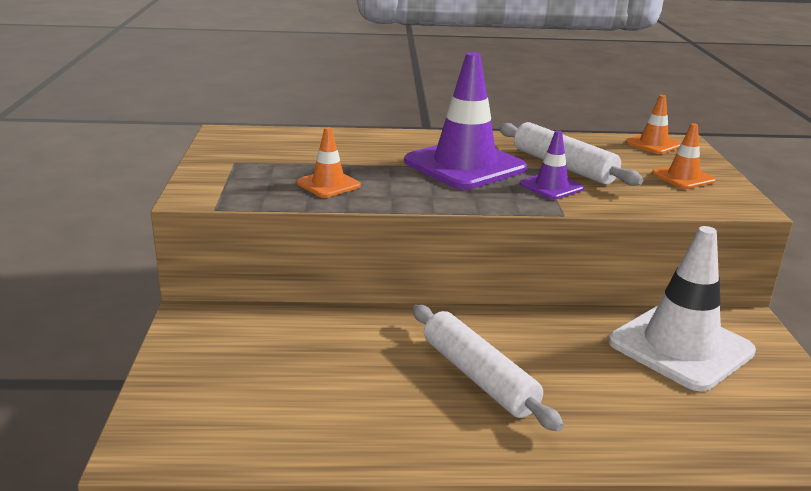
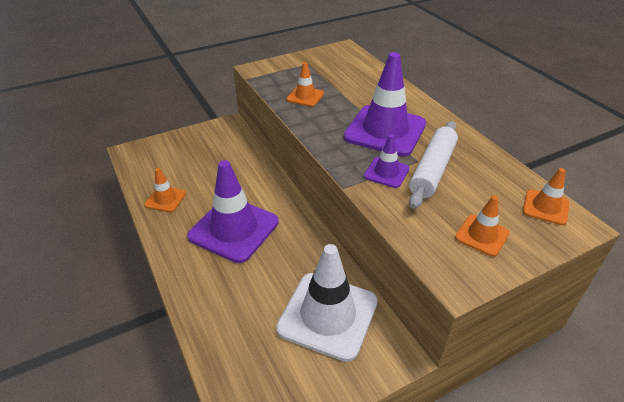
camera: 65 degrees right, 15 degrees up
(346, 431) = (165, 199): none -> orange traffic cone
(478, 377) = (234, 229): white rolling pin -> purple traffic cone

